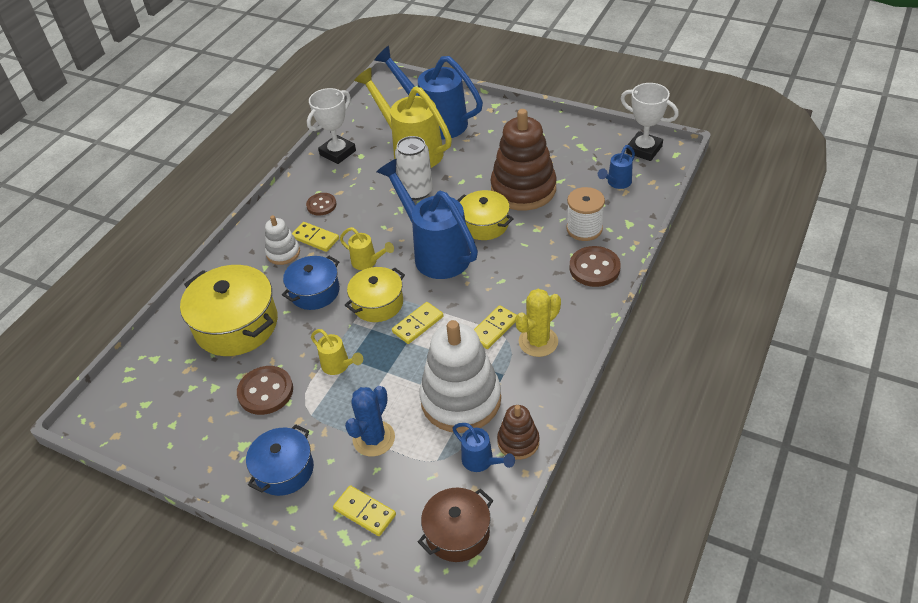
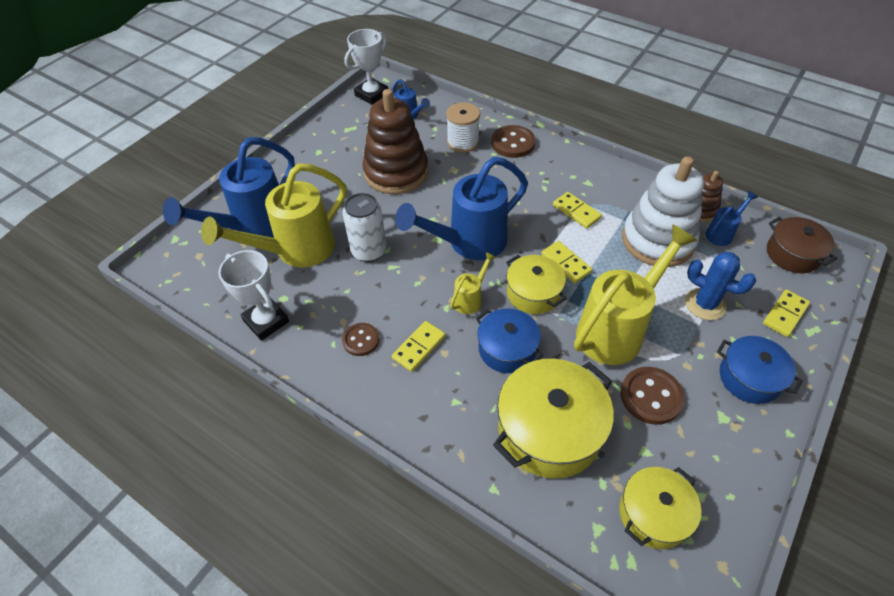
camera: 85 degrees left, 5 degrees up
(283, 253) = (435, 381): white stacking toy -> none
(339, 366) = (617, 329): yellow watering can -> yellow watering can, size x2.19
(484, 224) = (438, 204): yellow pot -> yellow pot (653, 514)
(538, 342) = (594, 186): yellow cactus -> none

